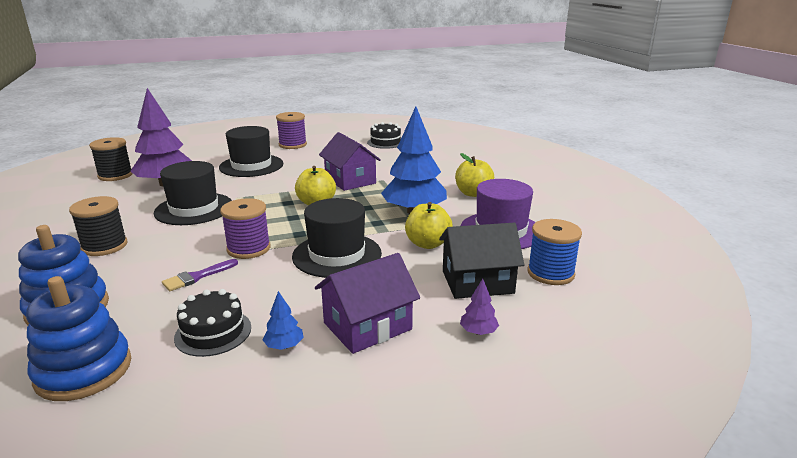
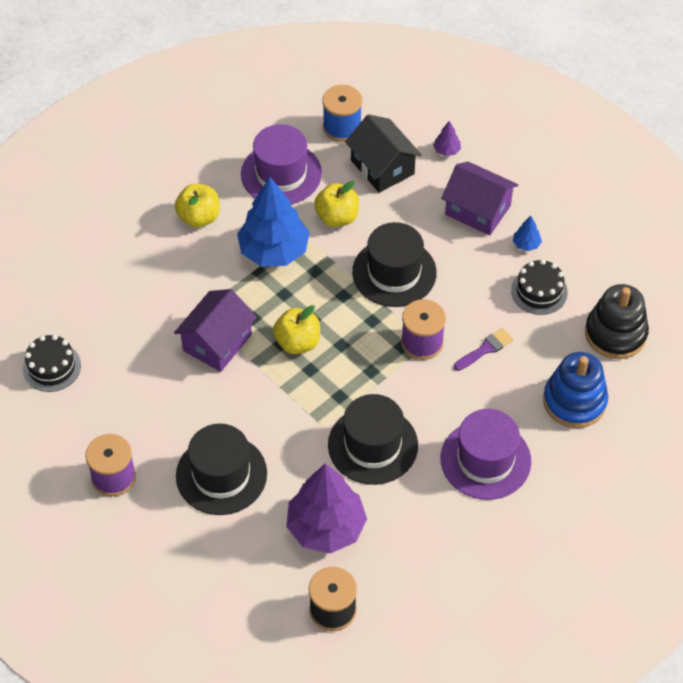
camera: 115 degrees left, 30 degrees up
(84, 370) = (615, 334): blue stacking toy -> black stacking toy
(104, 246) = (485, 460): black spool -> purple hat
(197, 277) = (485, 349): purple brush -> purple brush turned 60 degrees counterclockwise

